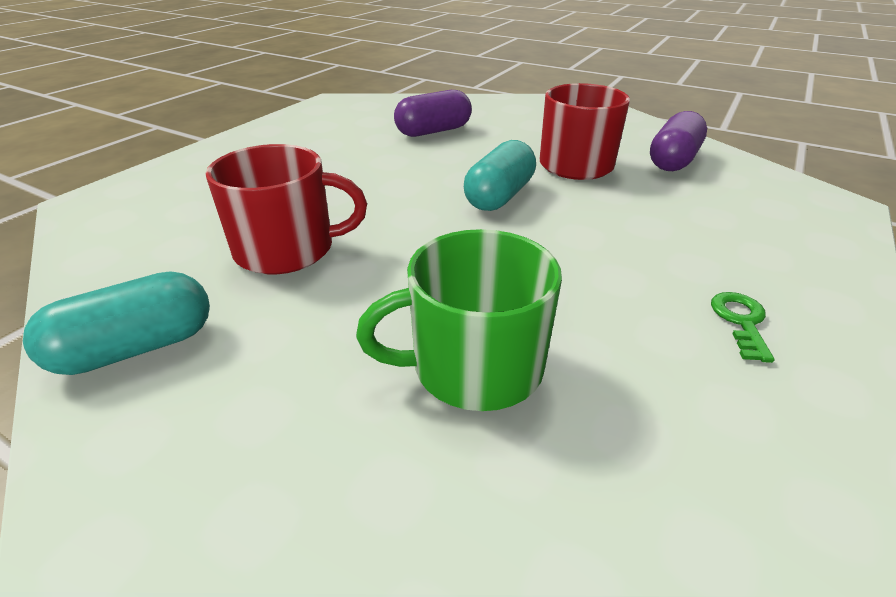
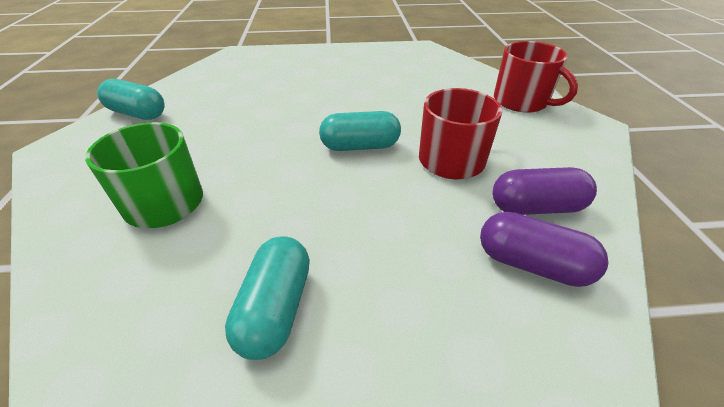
camera: 55 degrees right, 5 degrees up
(287, 249) = (234, 110): red mug -> red mug (521, 101)
(433, 131) = (426, 90): purple capsule -> purple capsule (532, 264)
(741, 321) = (276, 308): green key -> turquoise capsule

